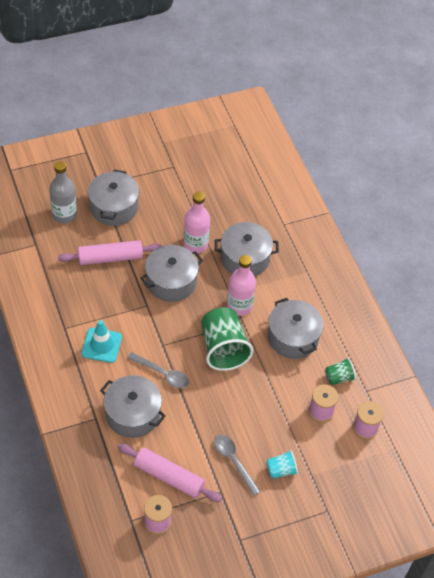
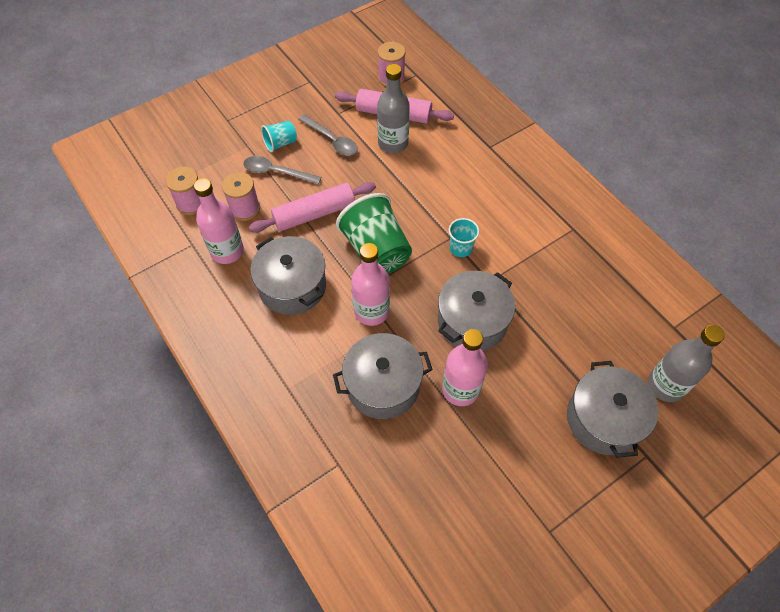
camera: 170 degrees right, 5 degrees up
(101, 345) = (521, 220): turquoise traffic cone -> none
(110, 258) = (567, 335): pink rolling pin -> pink rolling pin (314, 214)
(132, 414) = (453, 158): grey pot -> none
(158, 335) = (461, 248): none -> turquoise cup
(162, 374) = (438, 206): grey spoon -> grey spoon (276, 172)
(180, 444) = (393, 143): none -> grey bottle
(339, 377) = (227, 251): green cup -> pink bottle

